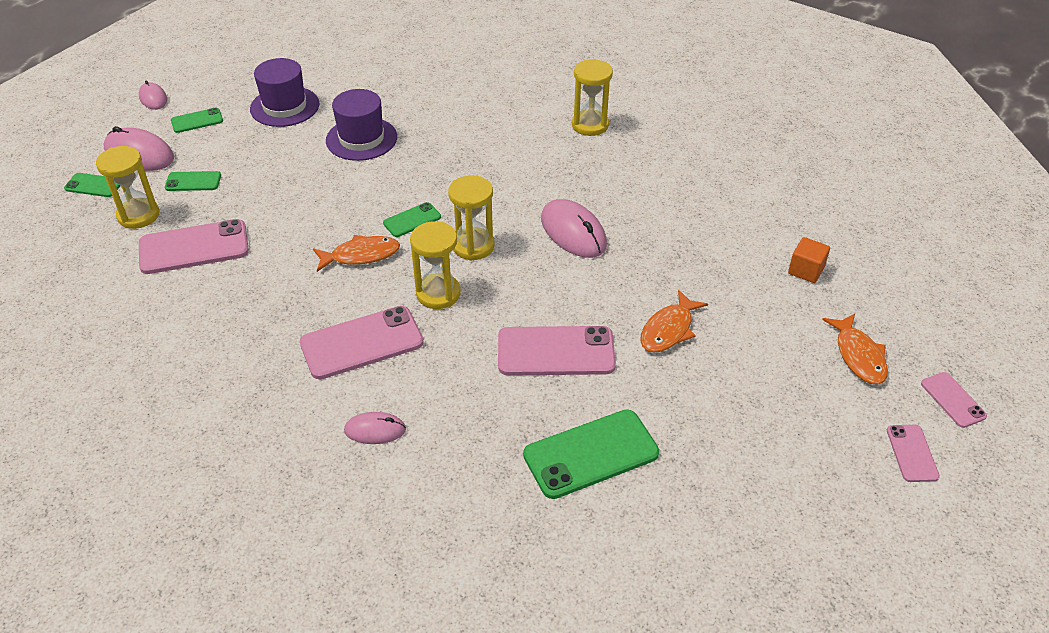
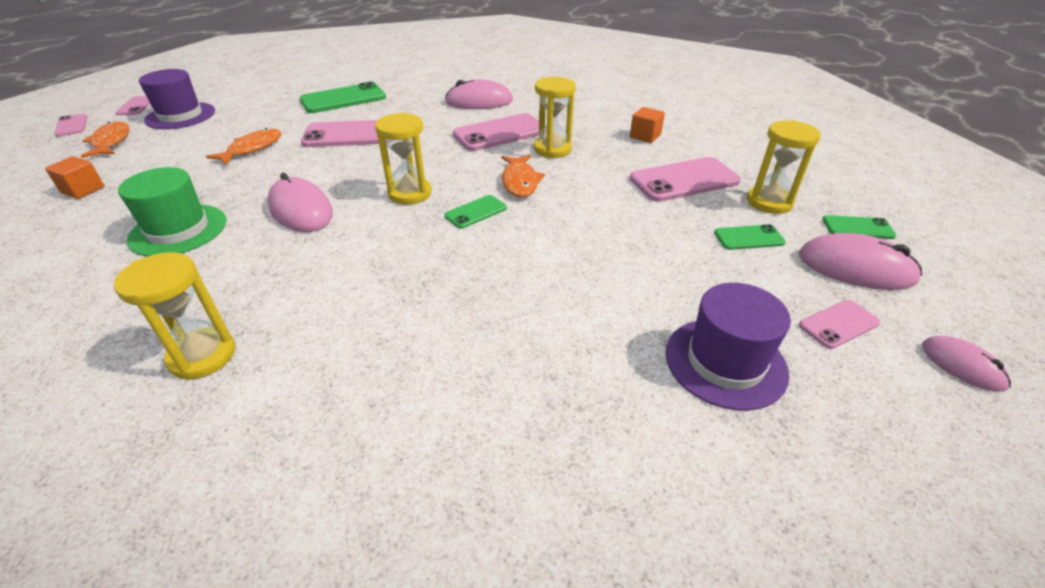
camera: 175 degrees right, 5 degrees down
(182, 324) = (645, 136): none -> orange cube
(197, 121) = (838, 324): green phone -> pink phone
(361, 139) = (569, 308): purple hat -> purple hat (180, 116)
(361, 255) = (520, 182): orange fish -> orange fish turned 75 degrees counterclockwise
(375, 430) = (479, 101): pink mouse -> pink mouse, size x1.72
(438, 294) = (443, 160): yellow hourglass -> yellow hourglass (552, 149)
(671, 216) = (178, 230): none -> green hat

